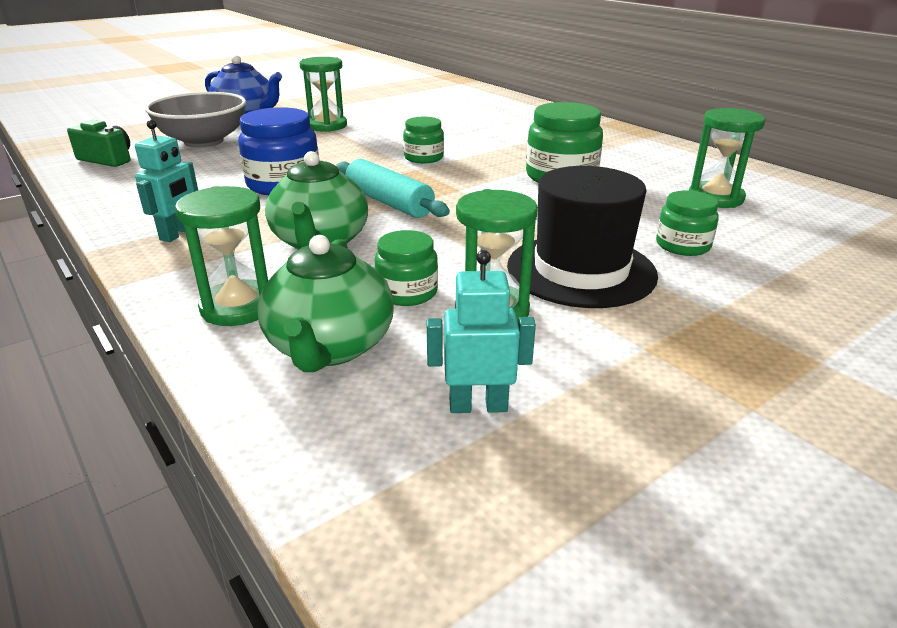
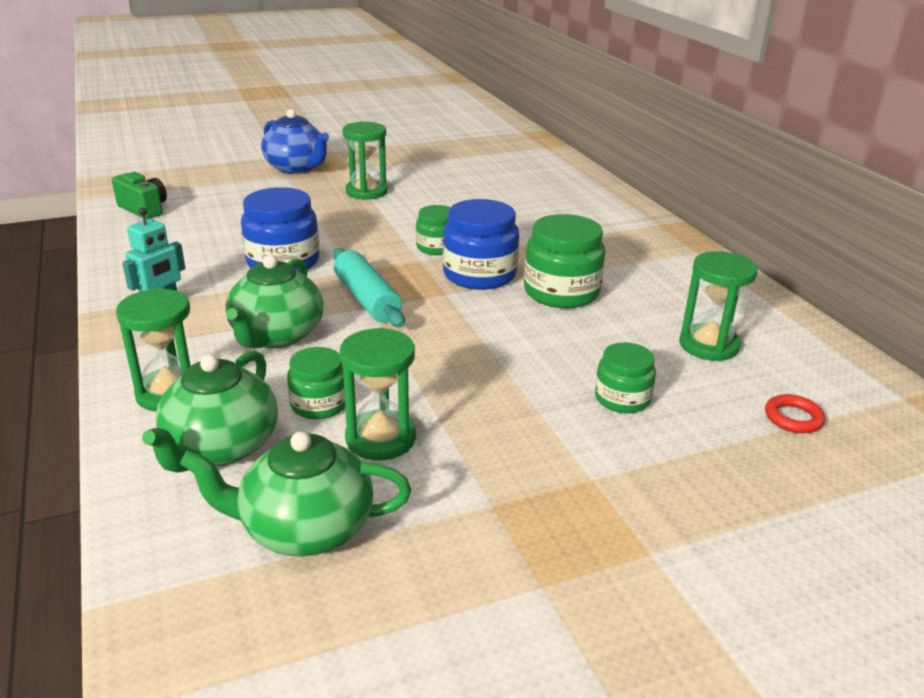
camera: 15 degrees right, 0 degrees up
(204, 141) = (239, 198): grey bowl -> none
(478, 406) = (305, 529): turquoise robot -> green teapot
(479, 173) = (479, 275): none -> blue jar
(581, 270) = (496, 409): black hat -> none
(830, 238) = (793, 418): none -> red ring

